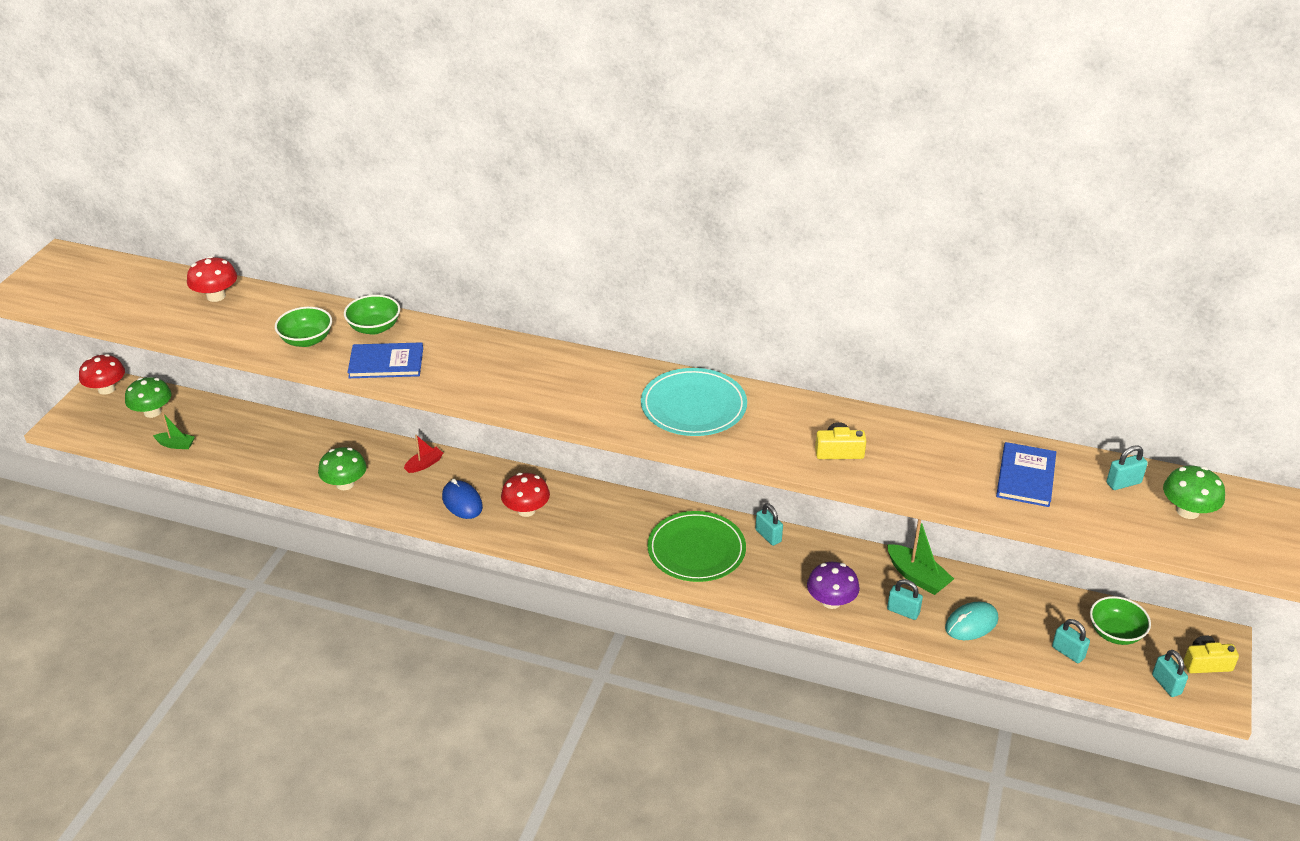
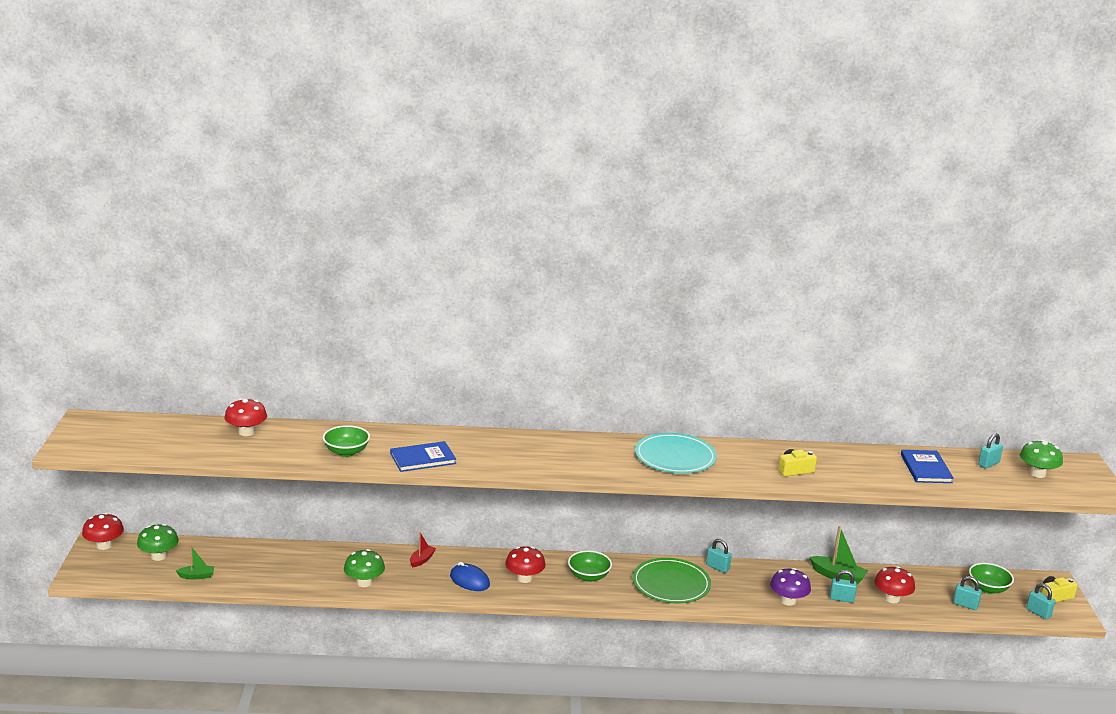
camera: 20 degrees left, 15 degrees down
(374, 327) = (395, 438): green bowl -> green bowl (588, 576)
(971, 624) = (892, 598): turquoise mouse -> red mushroom

